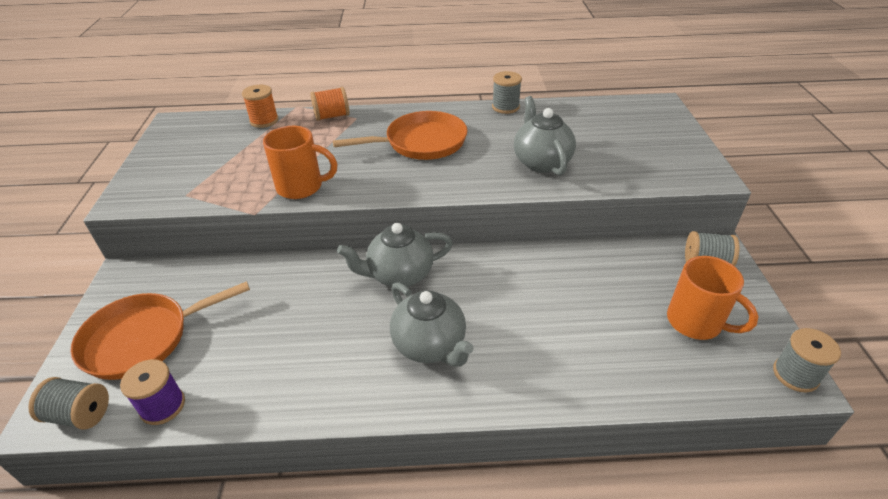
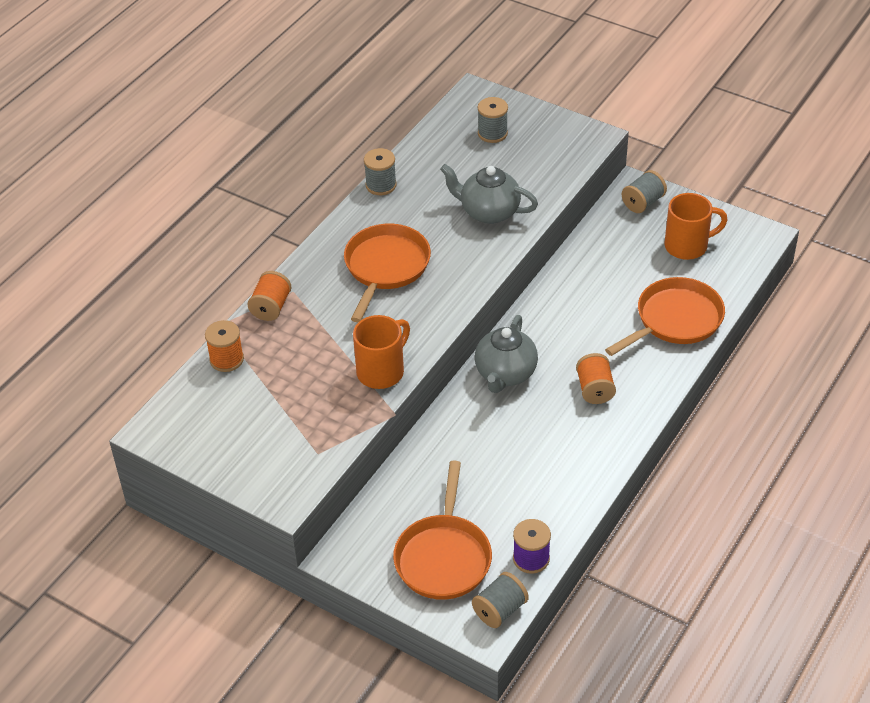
camera: 55 degrees left, 5 degrees up
(430, 345) = (595, 389): grey teapot -> orange spool
(585, 363) = (675, 320): none -> orange pan
(795, 375) = (759, 233): grey spool -> grey spool (492, 133)

